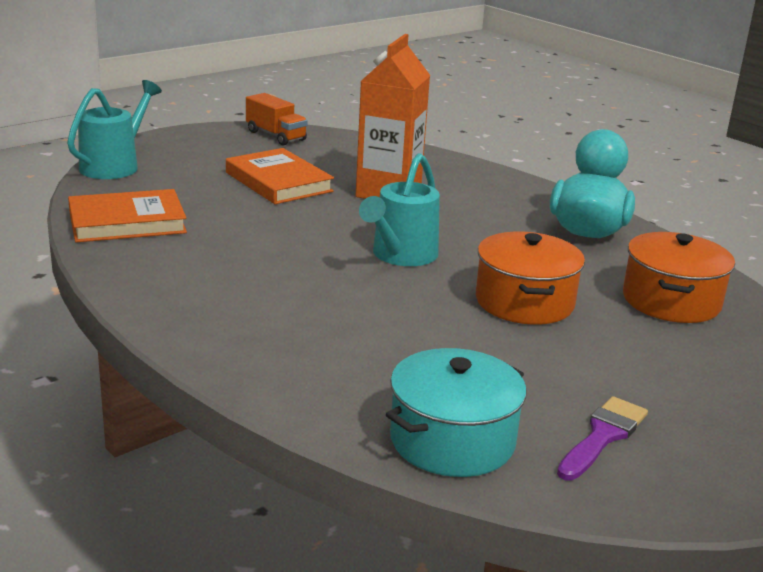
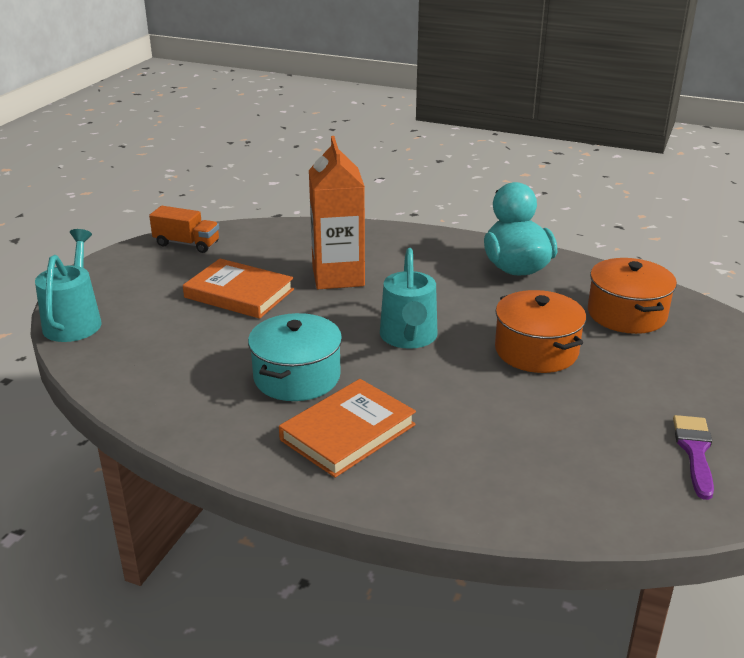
camera: 25 degrees left, 5 degrees up
(127, 222) = (152, 380): orange book -> orange book (348, 432)
(452, 440) = (609, 498): turquoise pot -> turquoise pot (297, 377)

